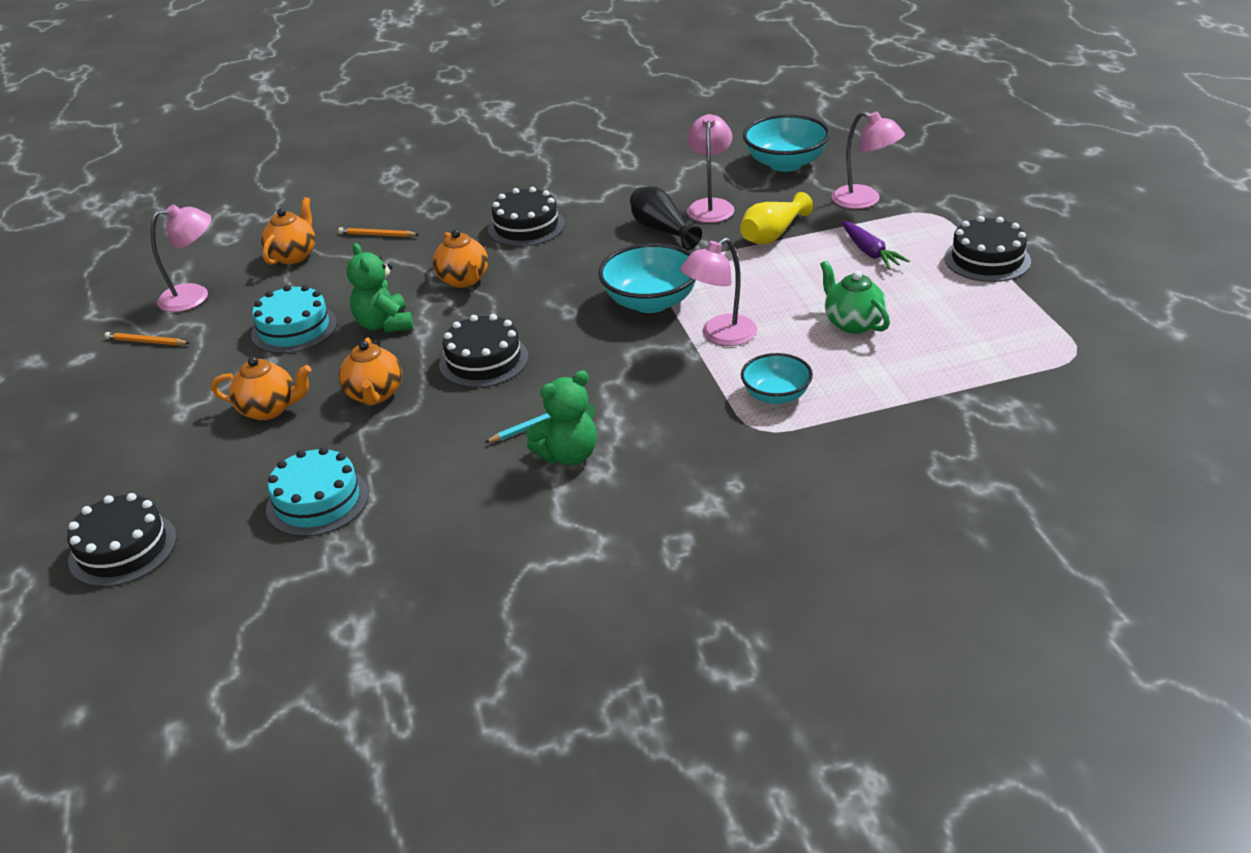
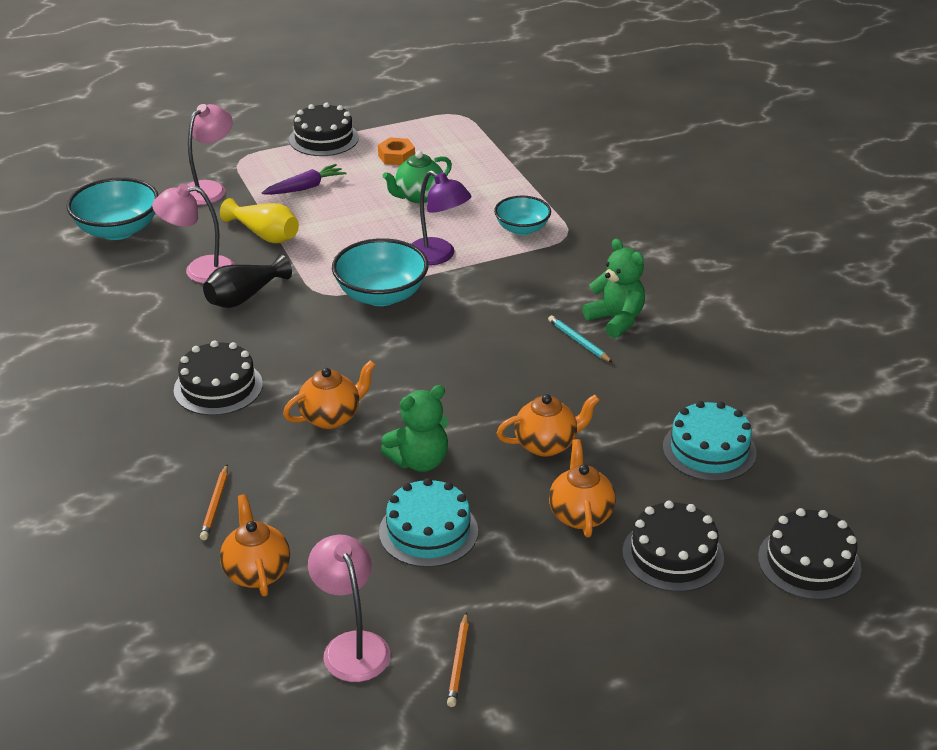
camera: 100 degrees left, 0 degrees up
(293, 255) = (257, 572): orange teapot -> orange teapot turned 60 degrees clockwise
(484, 360) = (483, 383): black cake -> black cake (673, 555)
(720, 336) = (438, 256): pink lamp -> purple lamp
(949, 308) = (396, 156): none -> orange nut

